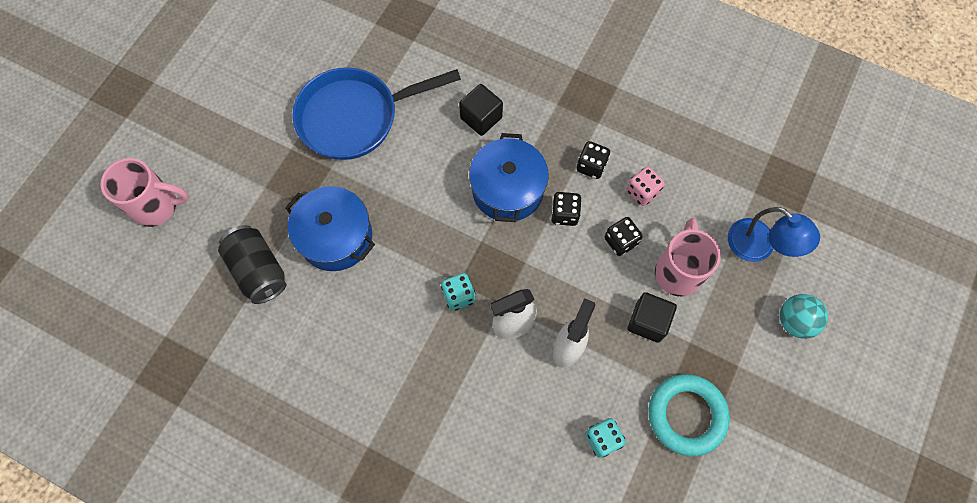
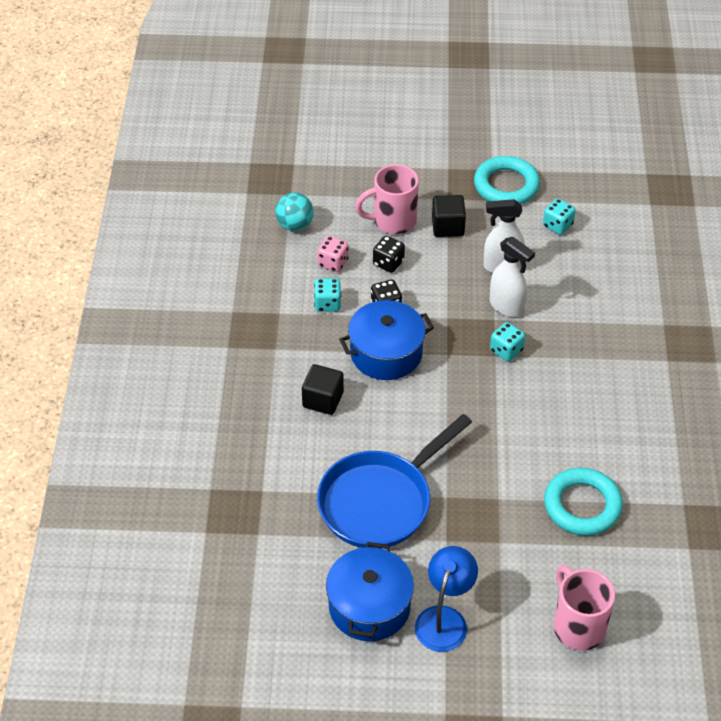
camera: 115 degrees left, 20 degrees down
(258, 270) = (582, 505): black can -> turquoise ring
(336, 237) = (512, 460): blue pot -> blue pot (369, 606)
(355, 117) = (380, 501): blue pan -> blue pan turned 90 degrees clockwise
(591, 166) = (327, 304): black dice -> turquoise dice
(759, 247) = (340, 180): blue lamp -> blue lamp (444, 619)
(794, 321) = (391, 146): turquoise ball -> turquoise ball (295, 225)

